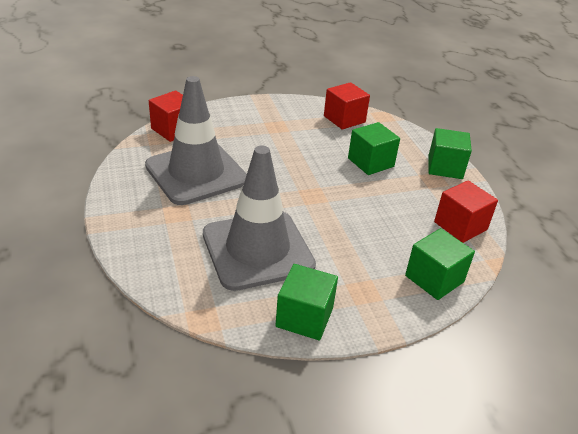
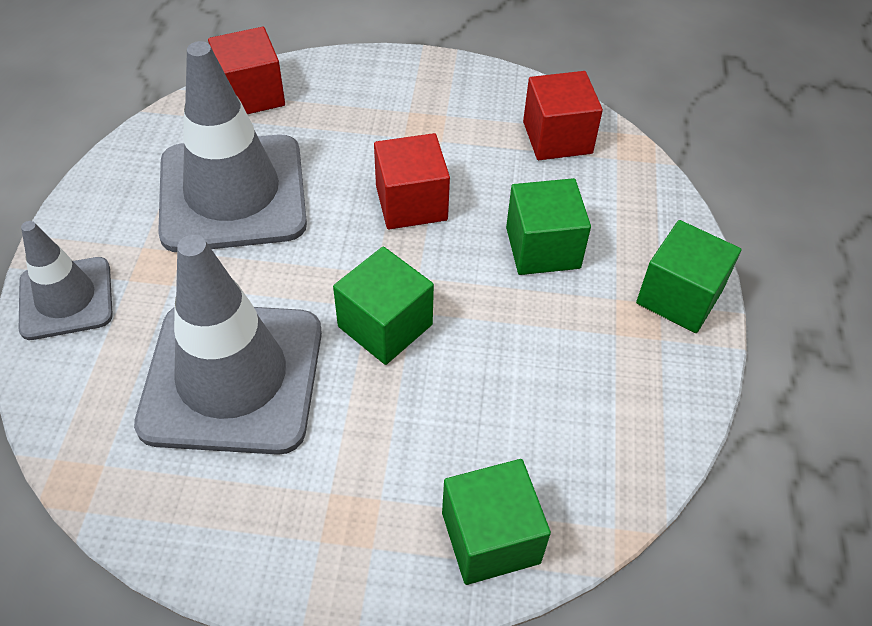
camera: 25 degrees right, 15 degrees up
(135, 239) = (66, 298): none -> grey traffic cone
(304, 317) = (221, 536): green cube -> green cube (385, 325)
(460, 226) = (618, 438): red cube -> red cube (411, 203)

